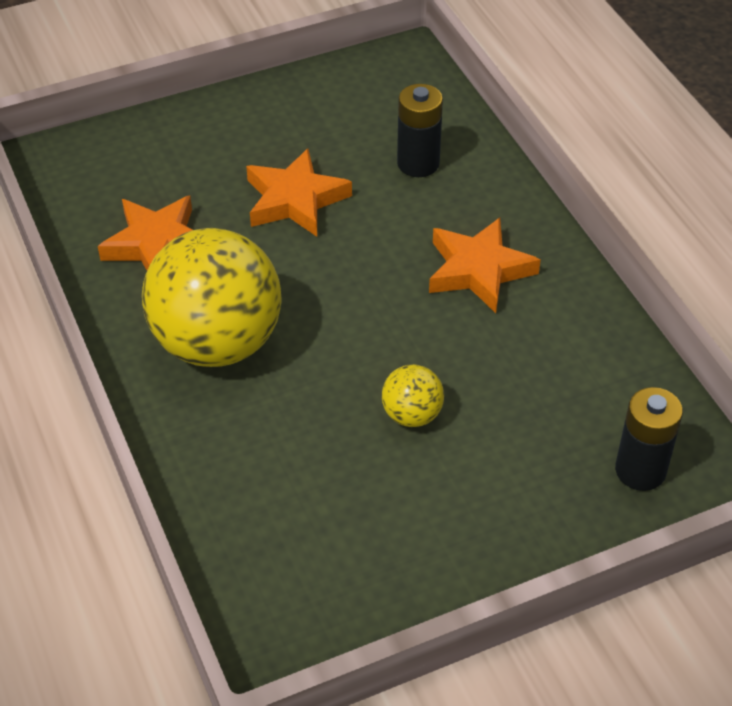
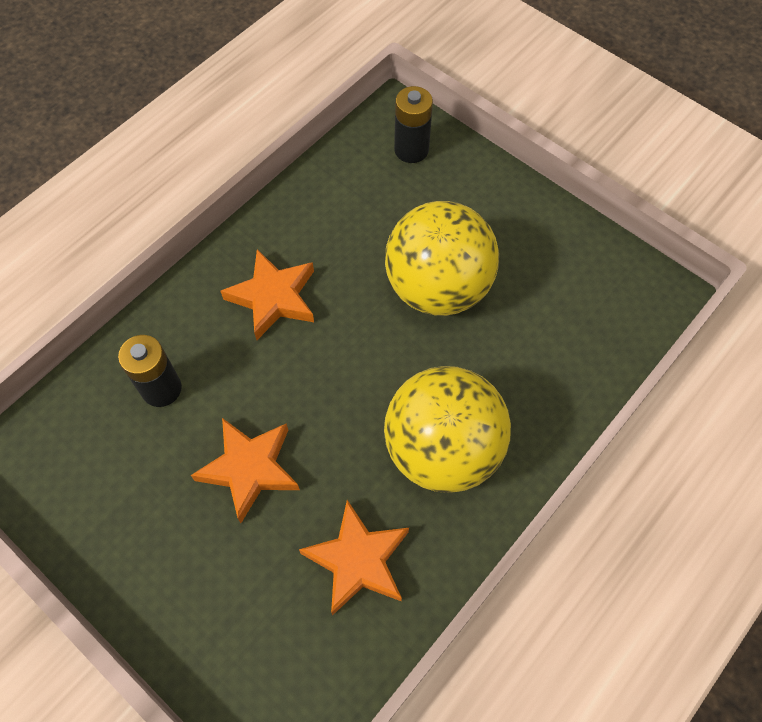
camera: 115 degrees left, 15 degrees up
(412, 415) = (438, 288): yellow ball -> yellow ball, size x2.26

